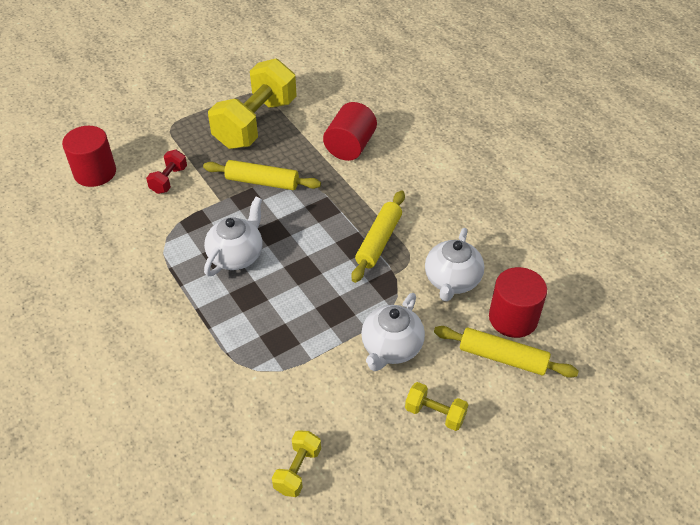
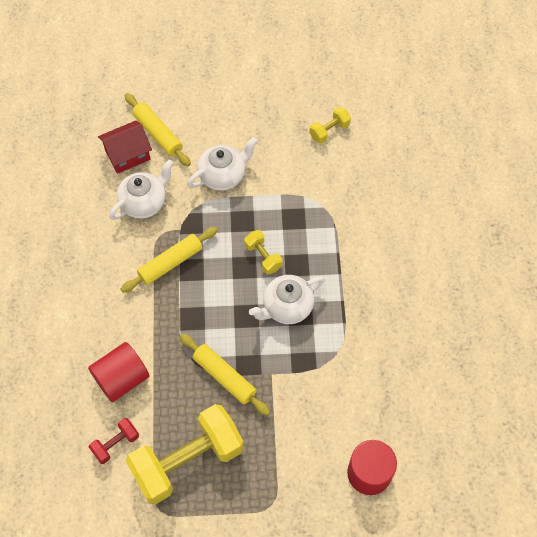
camera: 150 degrees left, 15 degrees up
(169, 180) = (305, 425): red dumbbell -> red dumbbell (115, 444)
(435, 413) = (227, 122): yellow dumbbell -> yellow dumbbell (263, 257)
(513, 318) = (127, 155): red cylinder -> red house

